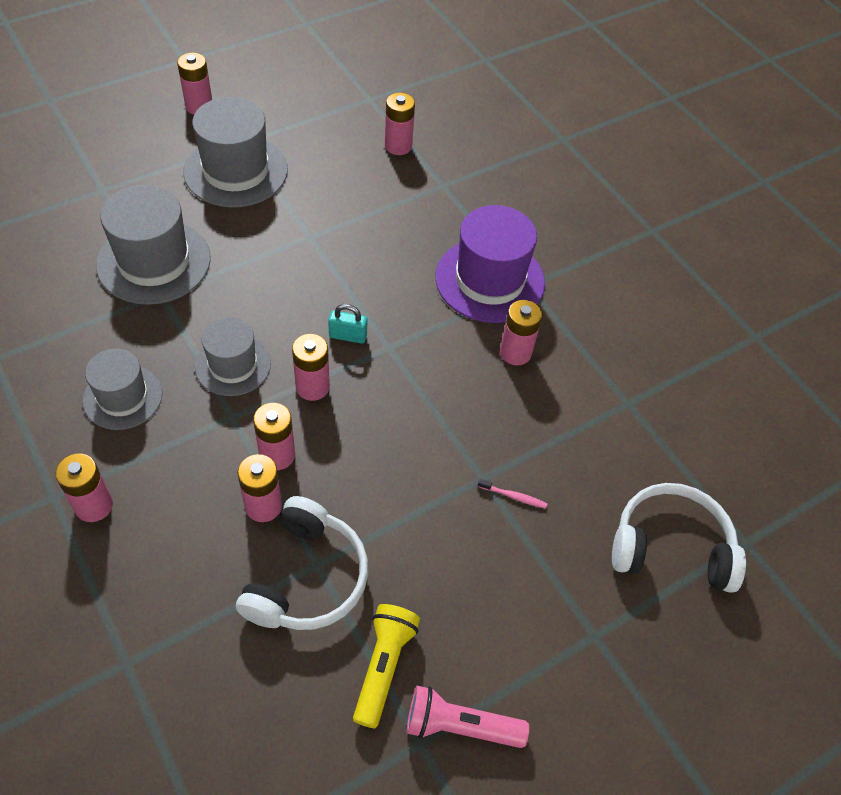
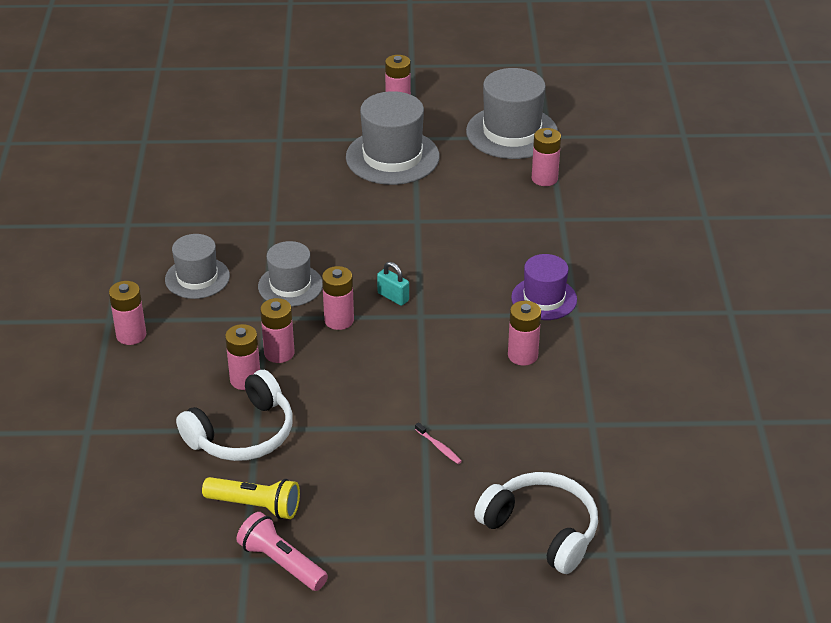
camera: 35 degrees right, 15 degrees down
(154, 261) = (282, 199): grey hat -> grey hat (512, 132)
(384, 666) = (256, 506): yellow flashlight -> yellow flashlight turned 60 degrees clockwise
(490, 280) = (544, 298): purple hat -> purple hat, size x0.63

